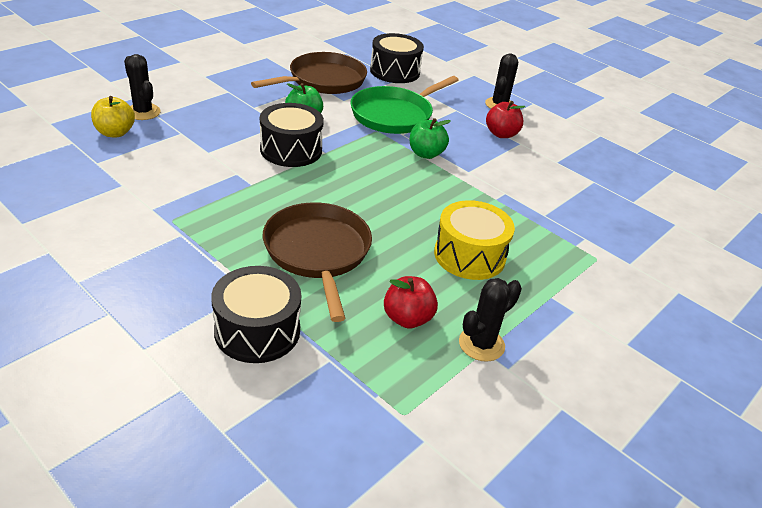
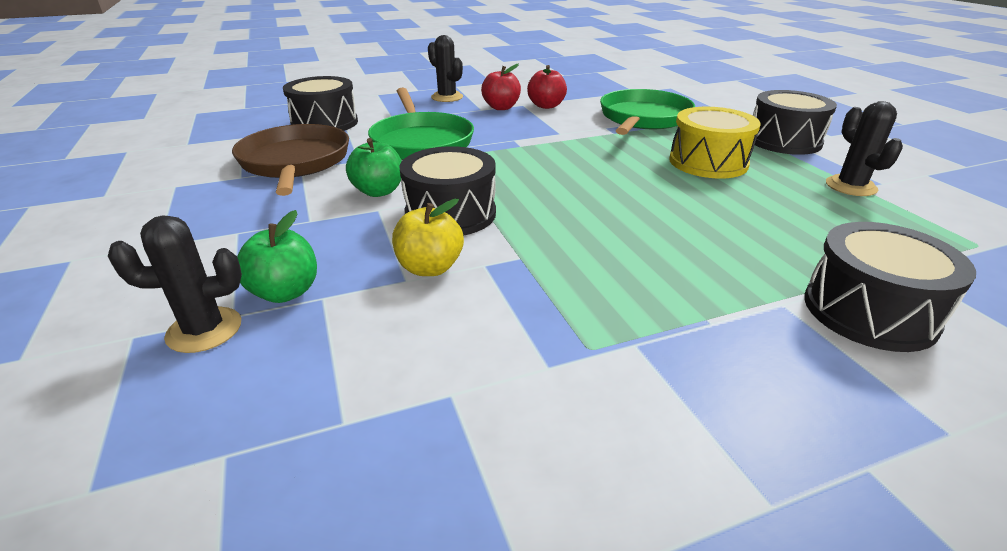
camera: 60 degrees left, 5 degrees down
(115, 133) = (247, 379): yellow apple -> yellow apple (430, 268)
(318, 252) = (696, 238): brown pan -> none
(407, 318) = (819, 211): red apple -> red apple (546, 106)
(426, 154) = (515, 143): green apple -> green apple (285, 292)
(550, 212) = (643, 118): none -> green pan
(572, 305) = (783, 141): none -> black drum

